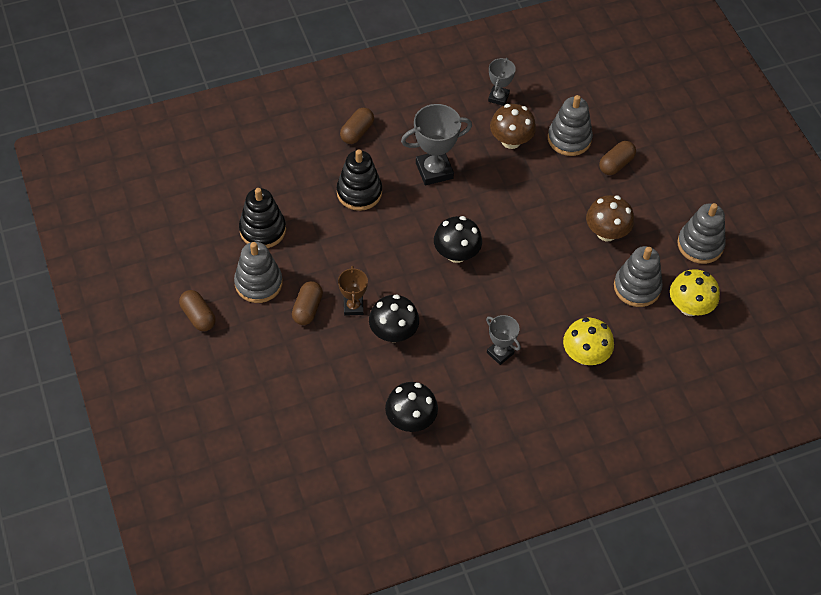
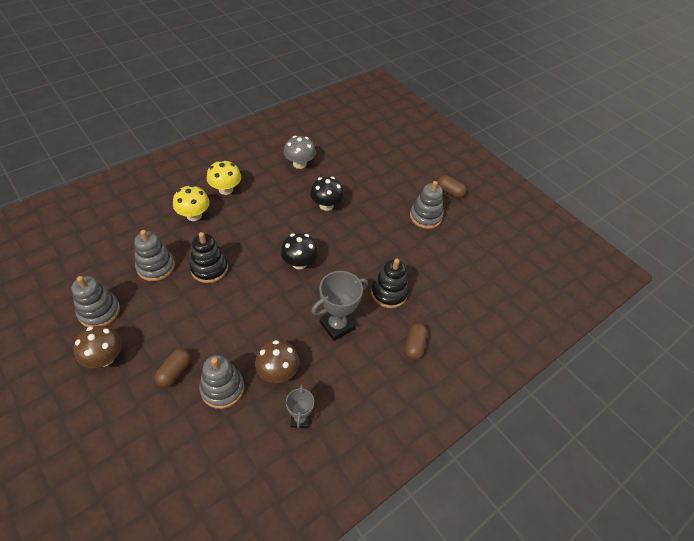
camera: 160 degrees right, 5 degrees down
(263, 230) = (443, 250): black stacking toy -> black stacking toy (209, 268)
(307, 309) = (386, 208): brown capsule -> none
(353, 307) = (358, 215): brown trophy -> none
(411, 420) = (299, 164): black mushroom -> grey mushroom
(500, 353) = (253, 206): grey trophy -> none
(606, 232) = (182, 304): brown mushroom -> brown mushroom (105, 358)
(689, 307) = (114, 261): yellow mushroom -> yellow mushroom (226, 189)

